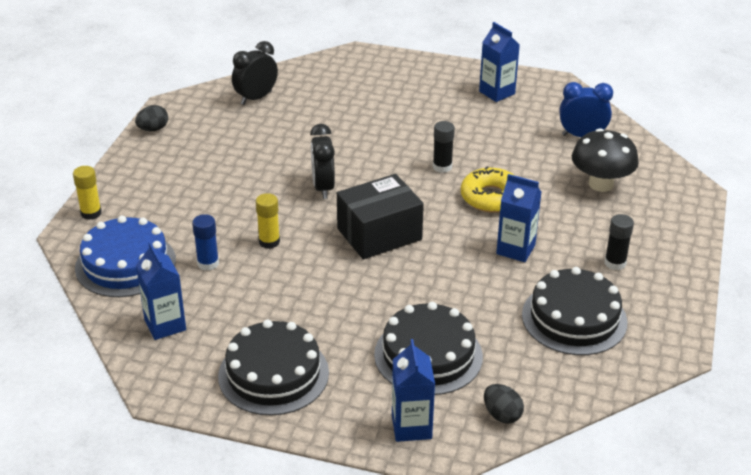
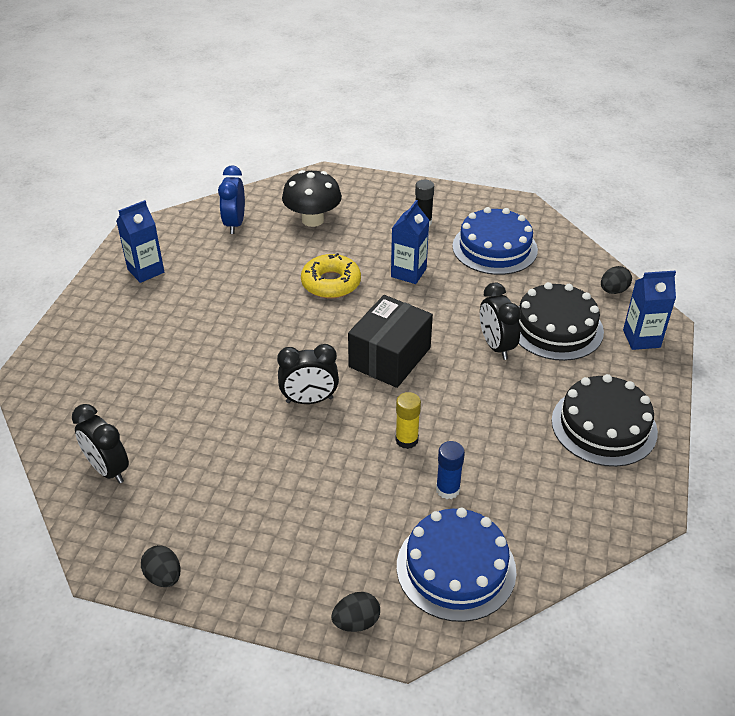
camera: 90 degrees left, 5 degrees up
(91, 213) = (356, 622): yellow glue stick -> black egg
(165, 325) = (553, 517): blue carton -> none
(379, 234) = (389, 357): black box -> black box turned 60 degrees clockwise
(396, 306) = (496, 346): none -> black clock
(442, 167) = (278, 313): black glue stick -> none
(574, 318) = (494, 248): black cake -> blue cake

